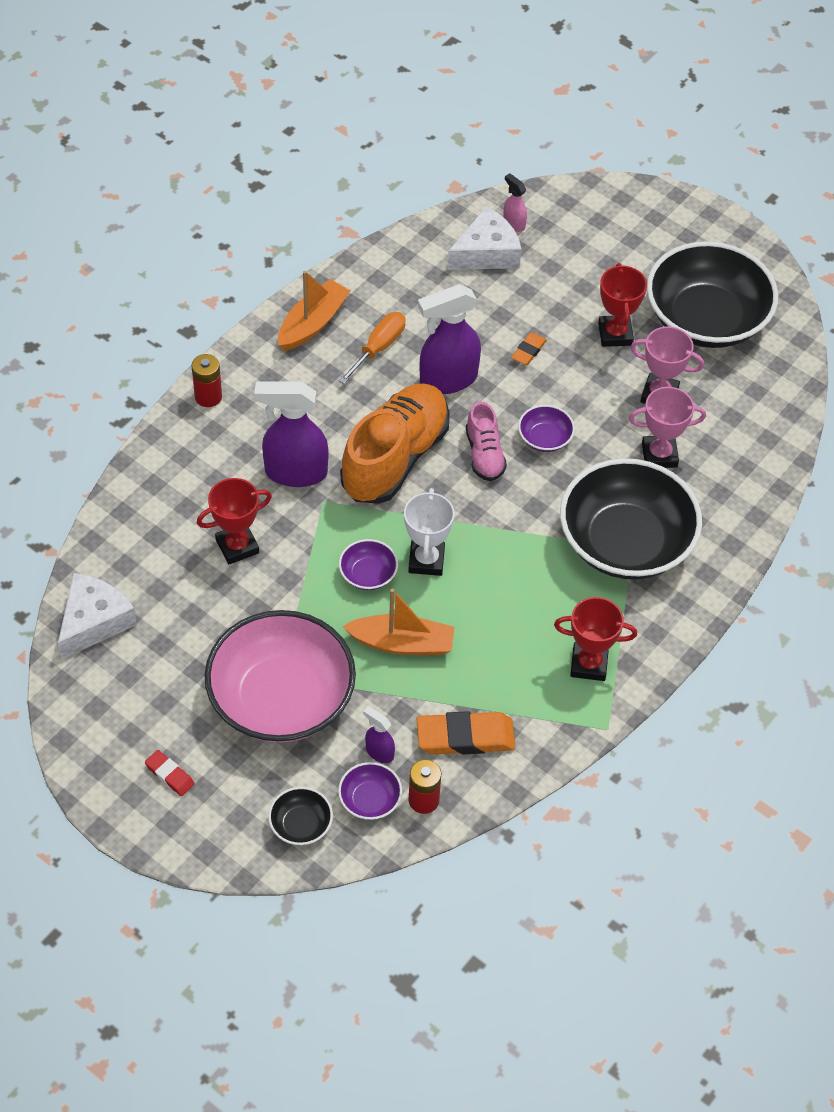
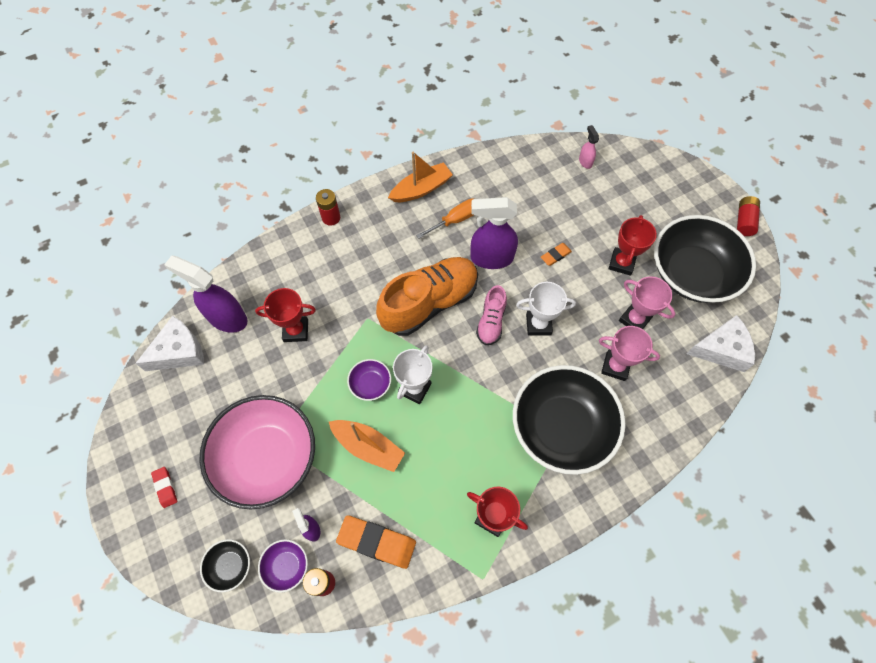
camera: 25 degrees right, 10 degrees up
(295, 472) = (359, 290): purple spray bottle -> purple spray bottle (227, 318)
(486, 252) = (558, 176): white cheese -> white cheese (721, 349)
(545, 438) = (538, 324): purple bowl -> white trophy
(744, 237) = (744, 221): none -> red battery

